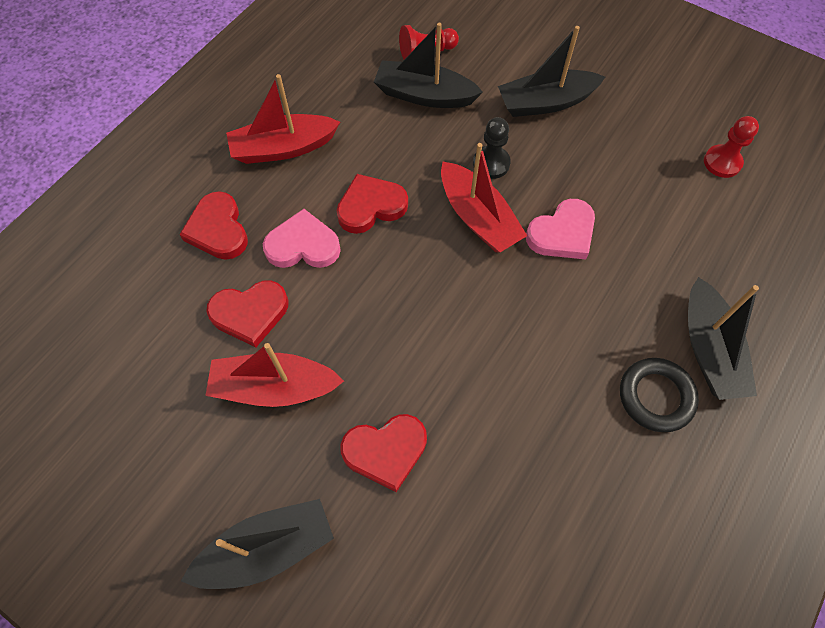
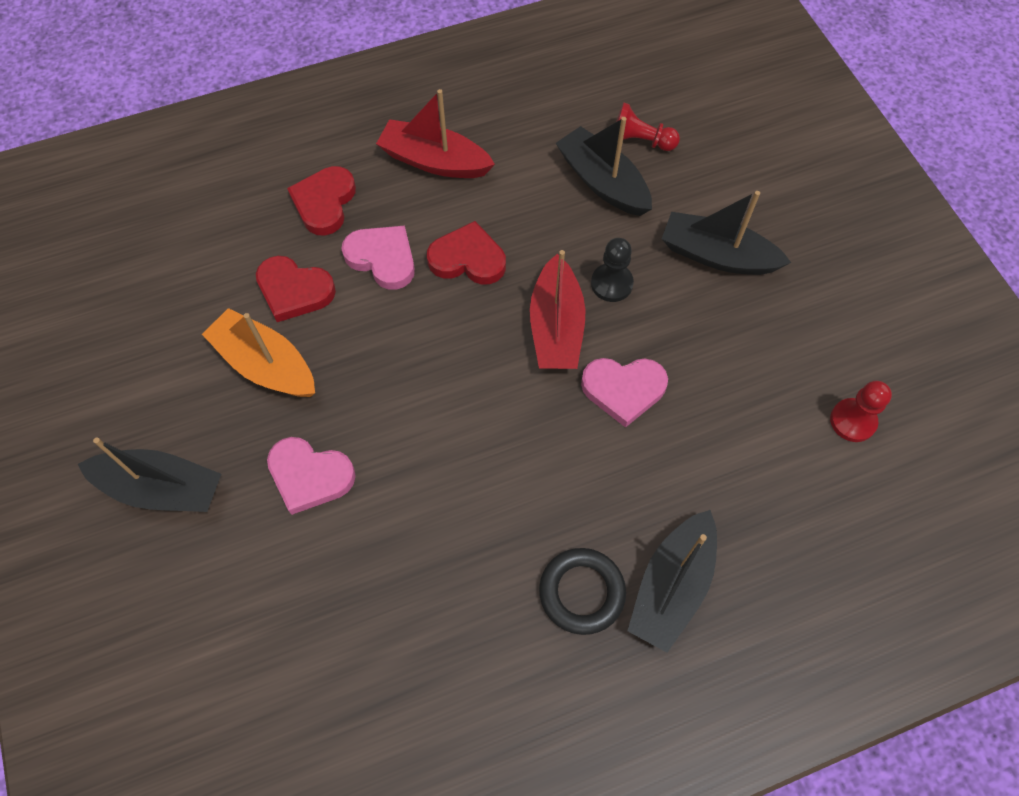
camera: 35 degrees right, 0 degrees up
(275, 387) = (266, 365): red boat -> orange boat
(385, 451) = (310, 476): red heart -> pink heart

